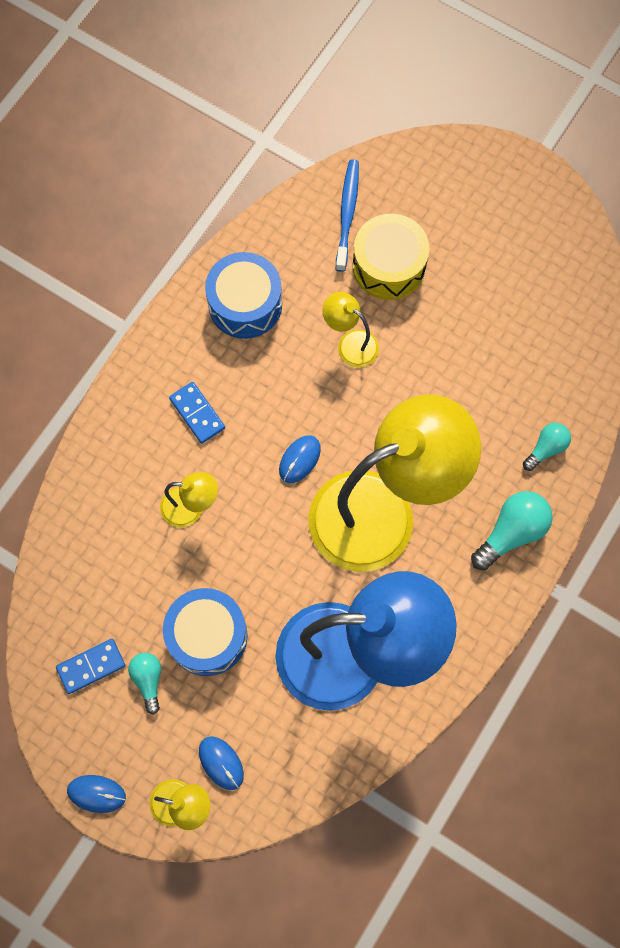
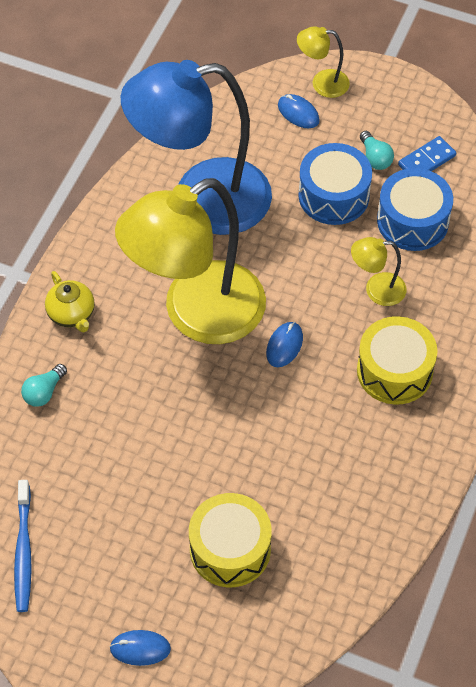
camera: 170 degrees right, 15 degrees down
(96, 794) = (393, 80): blue mouse -> blue mouse (140, 648)
(197, 413) = (394, 371): blue domino -> yellow drum
(245, 304) = (375, 484): blue drum -> blue drum (412, 221)
(347, 214) = (287, 601): blue toothbrush -> blue toothbrush (23, 551)
(350, 343) = (256, 461): yellow lamp -> none
(511, 532) = (72, 314): turquoise light bulb -> yellow teapot

